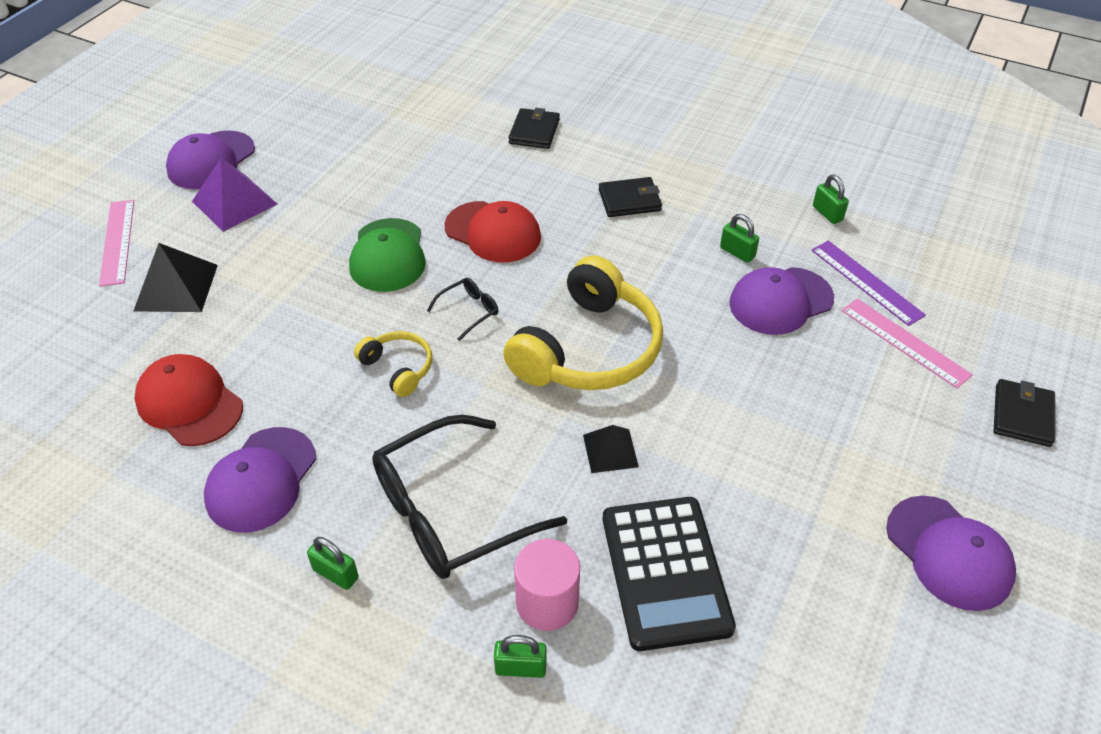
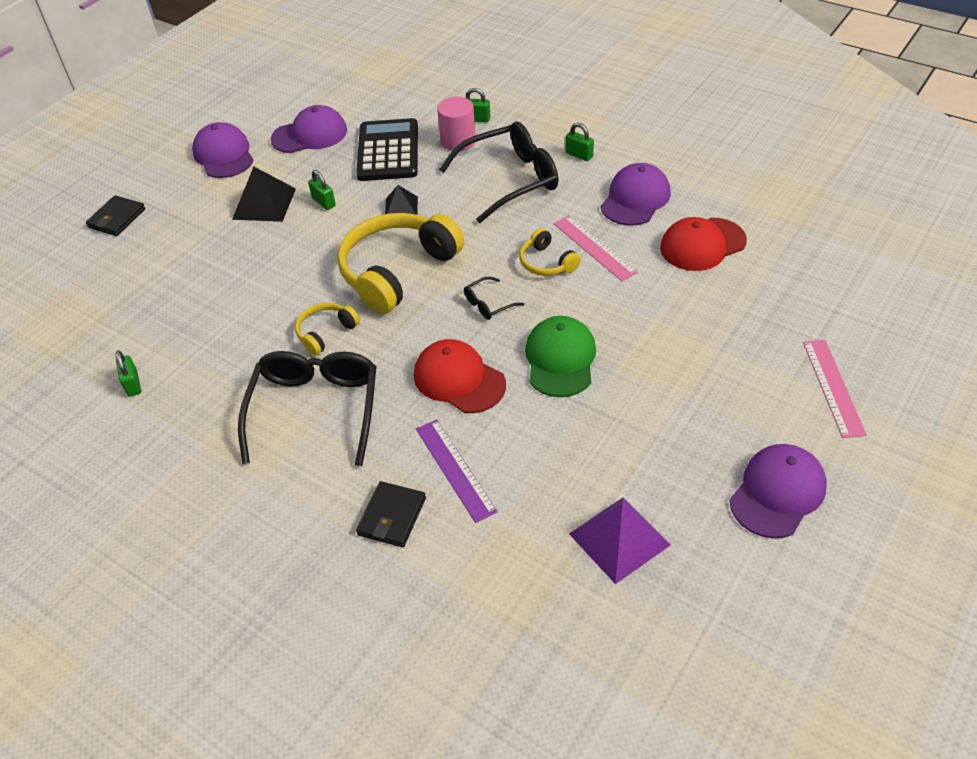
camera: 170 degrees left, 0 degrees up
(176, 287) = (752, 336): black pyramid -> black pyramid (264, 203)
(189, 403) = (702, 244): red cap -> red cap turned 105 degrees clockwise
(234, 202) = (729, 430): purple pyramid -> purple pyramid (619, 539)
(629, 200) = (315, 410): black wallet -> black glasses
(649, 271) = (326, 333): none -> yellow headphones
(737, 252) = (240, 347): green padlock -> green padlock (323, 202)
(780, 301) = (229, 302): purple cap -> purple cap (310, 135)
(866, 282) = (148, 315): purple ruler -> purple ruler (455, 469)
(904, 342) = (156, 267): pink ruler -> pink ruler (594, 247)

